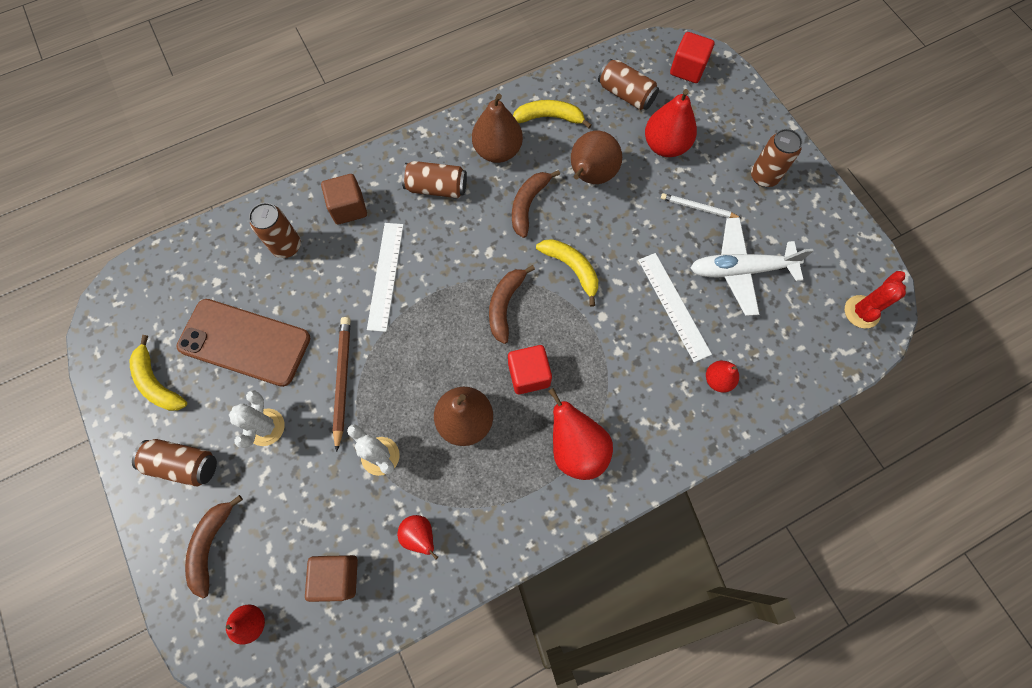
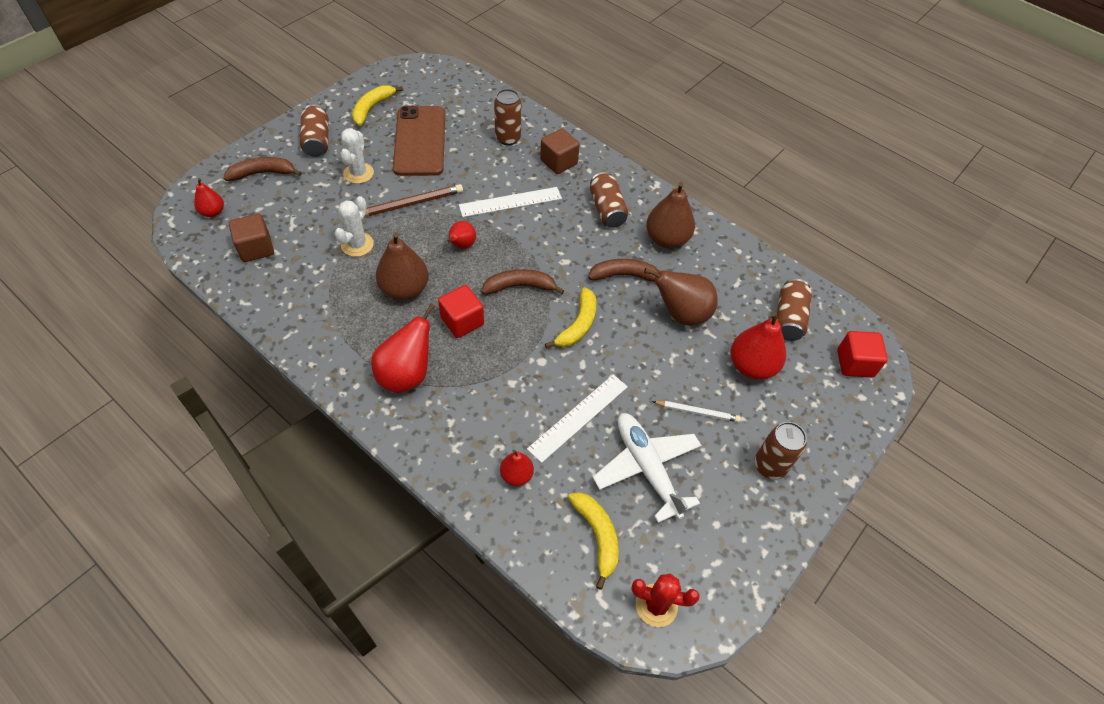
camera: 65 degrees right, 15 degrees down
(266, 427) = (358, 173): white cactus -> white cactus turned 60 degrees counterclockwise
(419, 535) = (300, 288): red pear -> red pear (461, 245)
(549, 117) = (724, 266): yellow banana -> yellow banana (597, 536)
(698, 208) = (697, 412): white pencil -> white pencil turned 105 degrees clockwise

